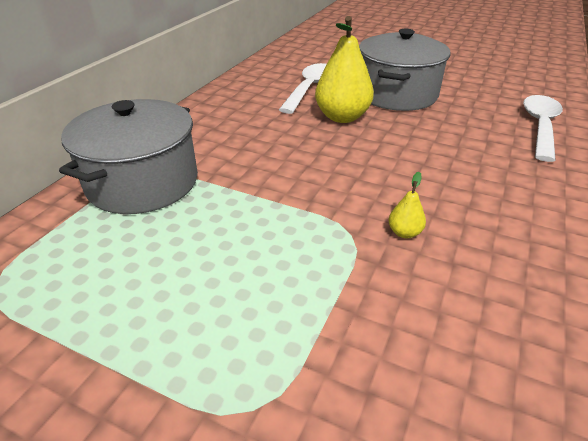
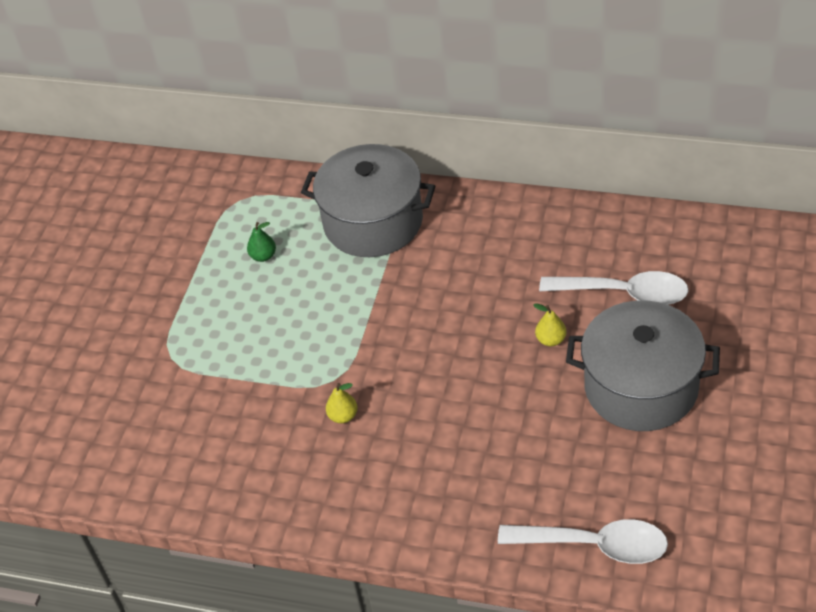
camera: 85 degrees right, 10 degrees up
(121, 272) = (263, 256): none -> green pear
(342, 117) = (551, 340): yellow pear -> yellow pear, size x0.44

